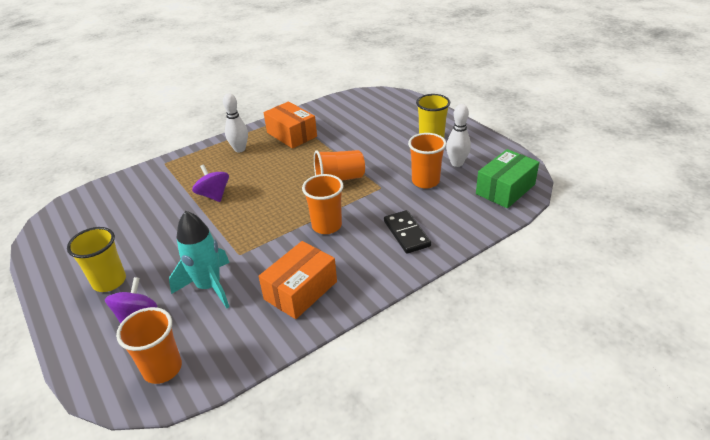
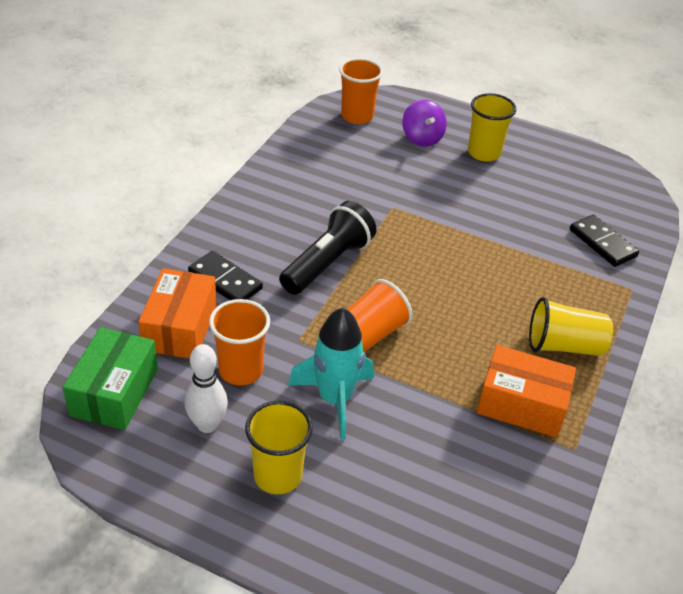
camera: 145 degrees right, 5 degrees up
(139, 189) = (602, 243): none -> black domino
(209, 287) = (388, 173): turquoise rocket -> turquoise rocket (334, 399)
(214, 195) = (503, 262): purple spinning top -> none
(240, 149) = (564, 346): white bowling pin -> yellow cup
(300, 290) = (298, 193): orange box -> orange box (180, 327)
(327, 226) = (327, 263): orange cup -> black flashlight

